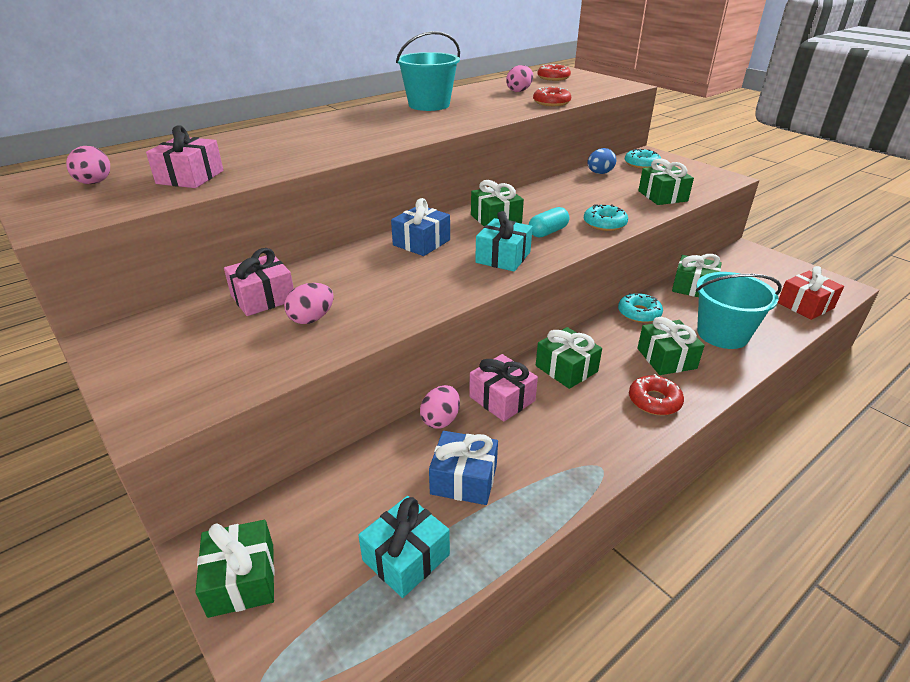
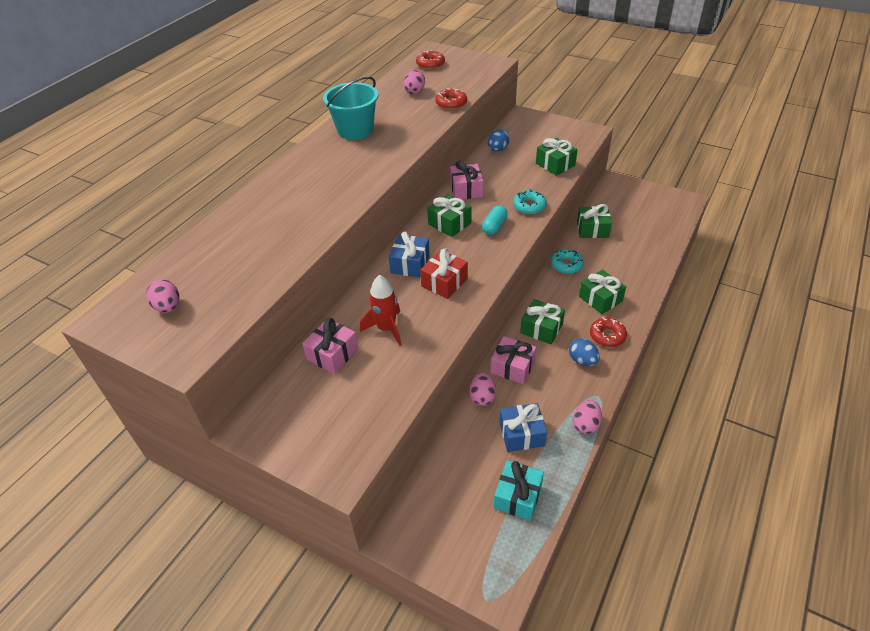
camera: 20 degrees left, 10 degrees up
(190, 177) = (241, 277): pink gift -> pink gift (466, 190)
(242, 579) = (430, 548): green gift -> none
(312, 319) = (383, 360): pink egg -> pink egg (585, 425)
(343, 291) = (386, 329): none -> red rocket
(503, 257) = (477, 261): turquoise gift -> none
(602, 419) = (582, 360): none -> blue egg
(641, 164) = (523, 130): turquoise donut -> none
(722, 334) = (627, 267): turquoise bucket -> none
(805, 305) = (668, 225): red gift -> red gift (444, 282)

